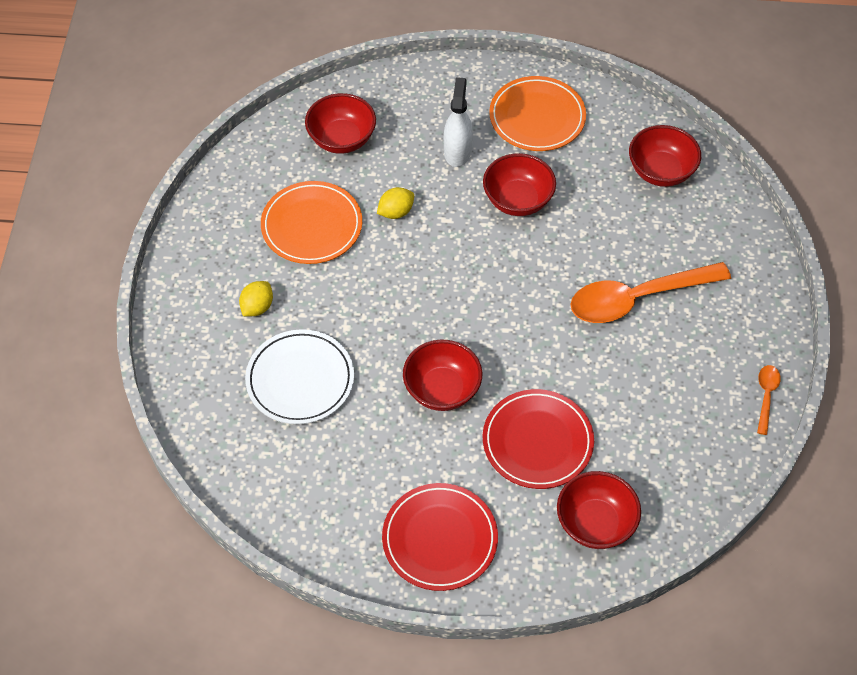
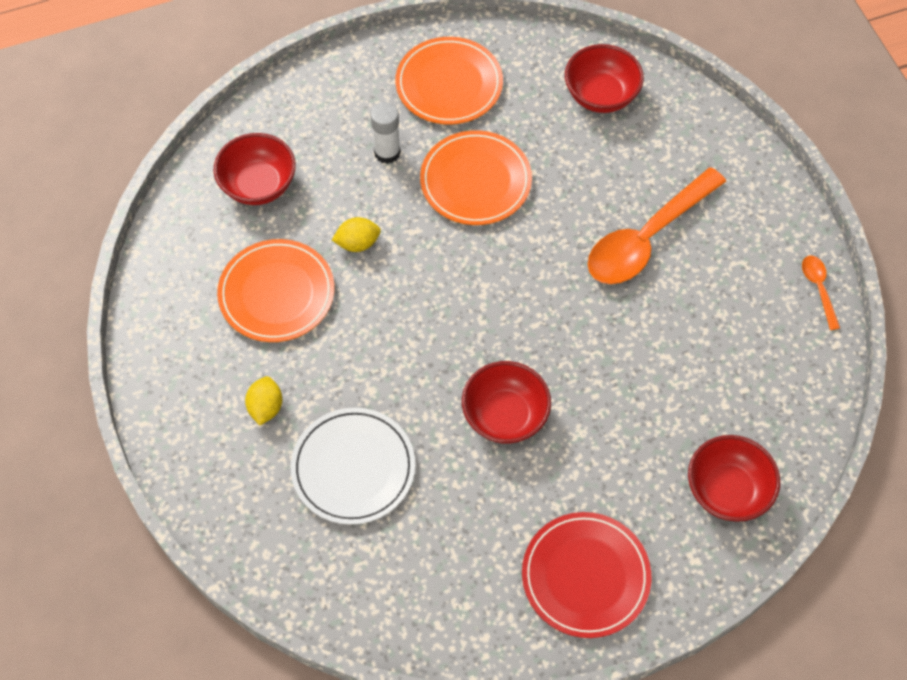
camera: 25 degrees left, 5 degrees up
(396, 212) = (357, 243): yellow lemon -> yellow lemon turned 45 degrees clockwise
(457, 151) = (387, 152): white spray bottle -> white glue stick
(517, 200) = (475, 181): red bowl -> orange plate
(537, 441) = (628, 430): red plate -> none

